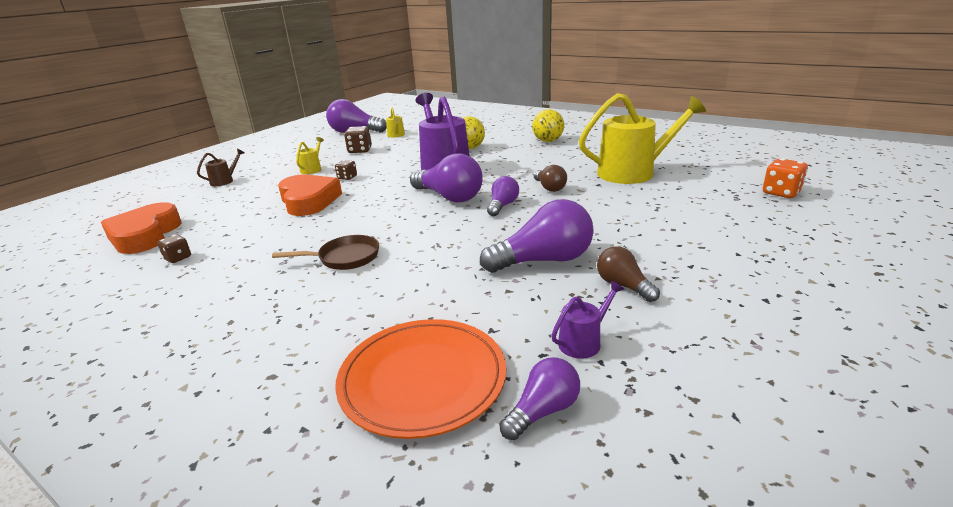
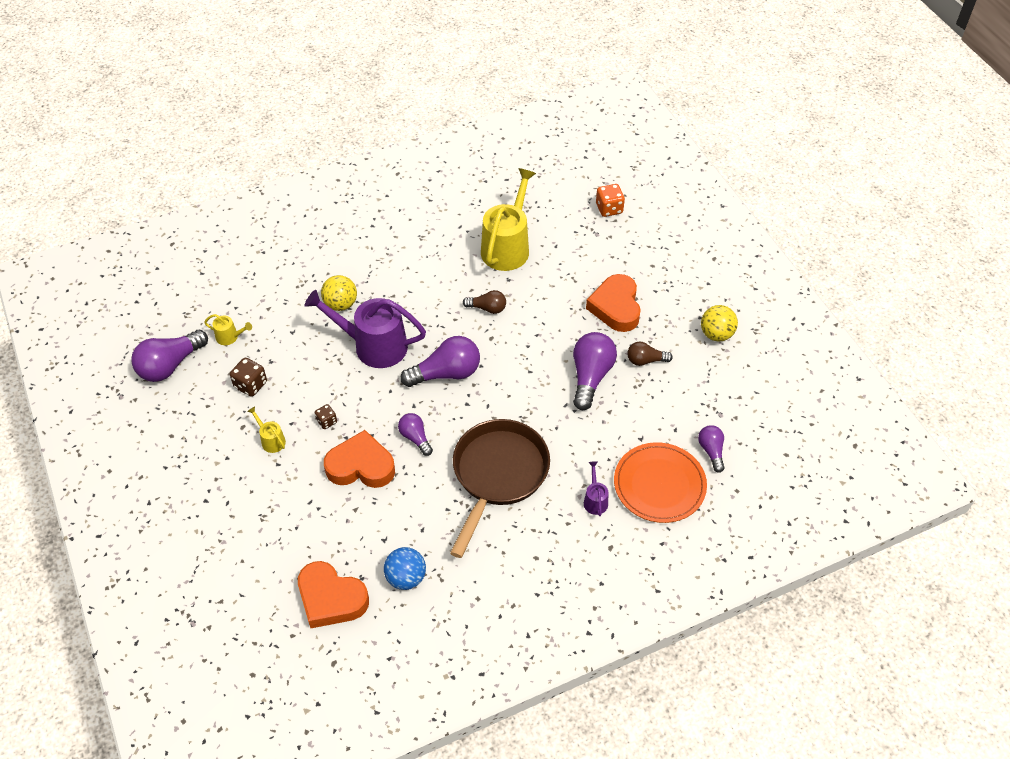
camera: 60 degrees left, 25 degrees up
(178, 258) = (406, 578): brown dice -> blue ball
(224, 181) = (231, 519): brown watering can -> none
(345, 258) = (498, 475): brown pan -> brown pan, size x2.04
(502, 206) = (493, 352): purple light bulb -> purple light bulb (415, 438)
(548, 141) = (383, 245): yellow ball -> yellow ball (716, 334)
(583, 342) = (678, 408): purple watering can -> purple watering can (595, 500)
(666, 240) = (616, 307): none -> orange heart

